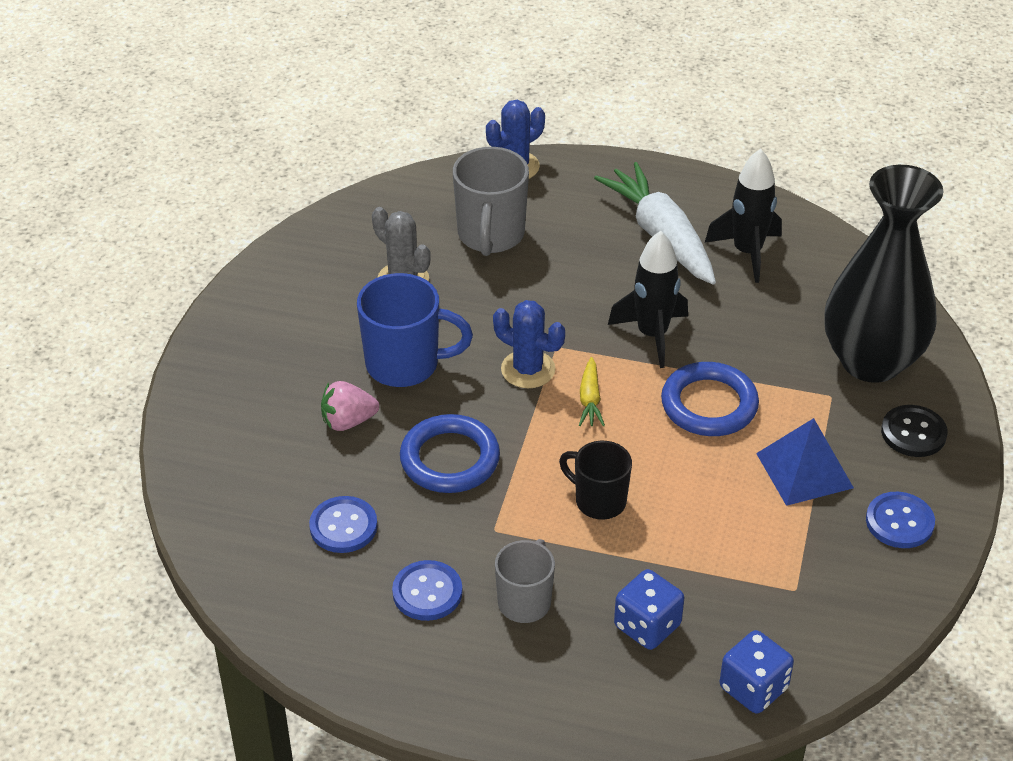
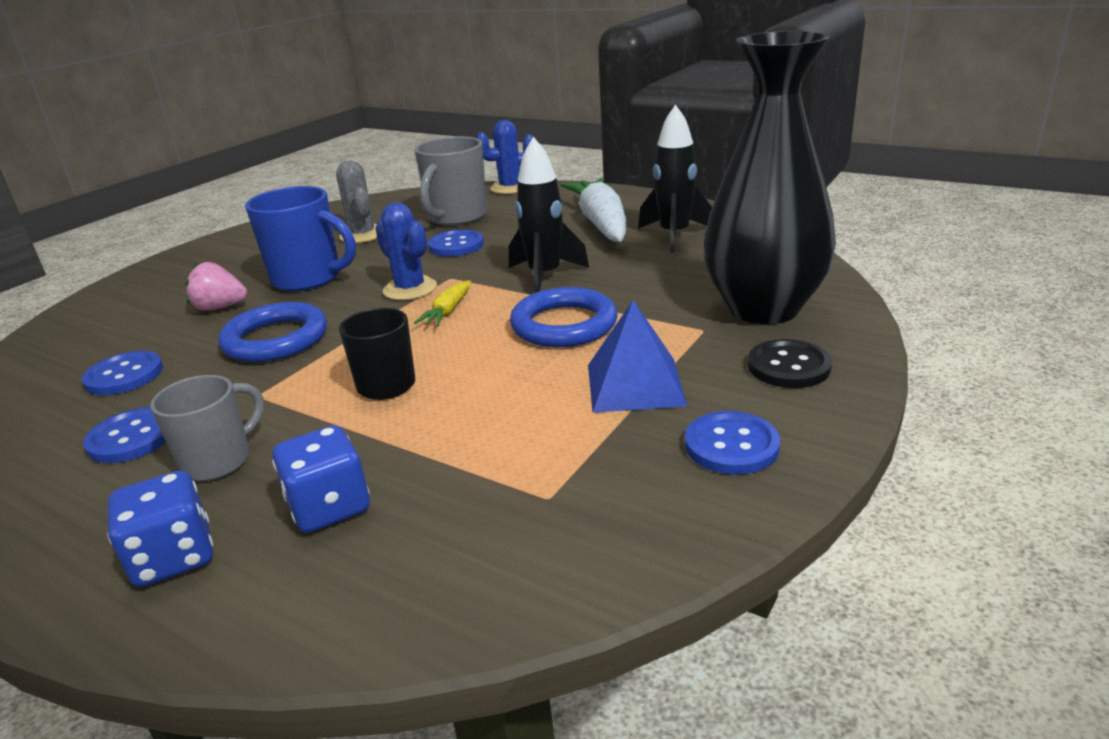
camera: 20 degrees right, 15 degrees down
(526, 290) = (456, 245): none -> blue button
(753, 688) = (404, 609): blue dice -> blue dice (174, 557)

